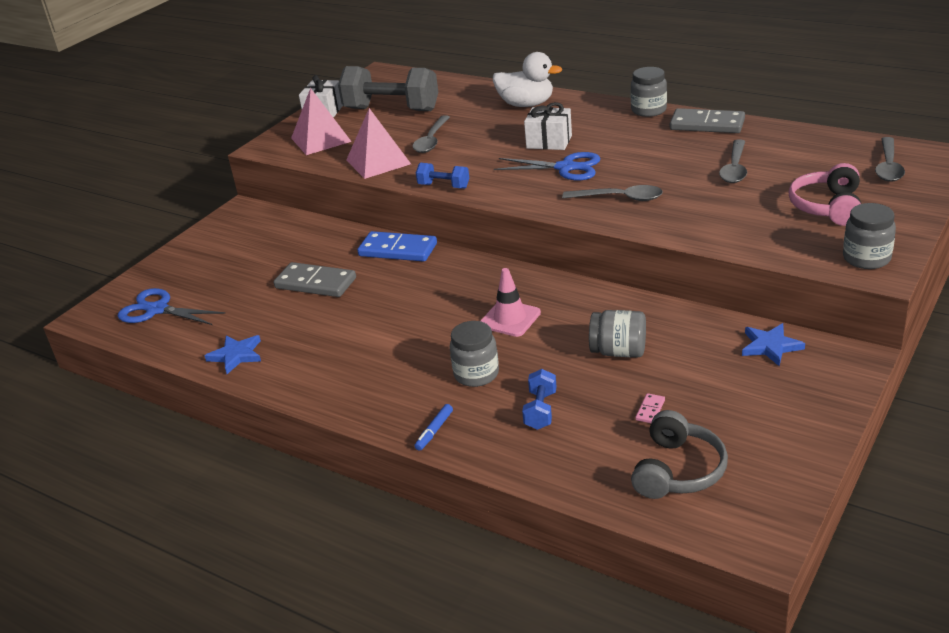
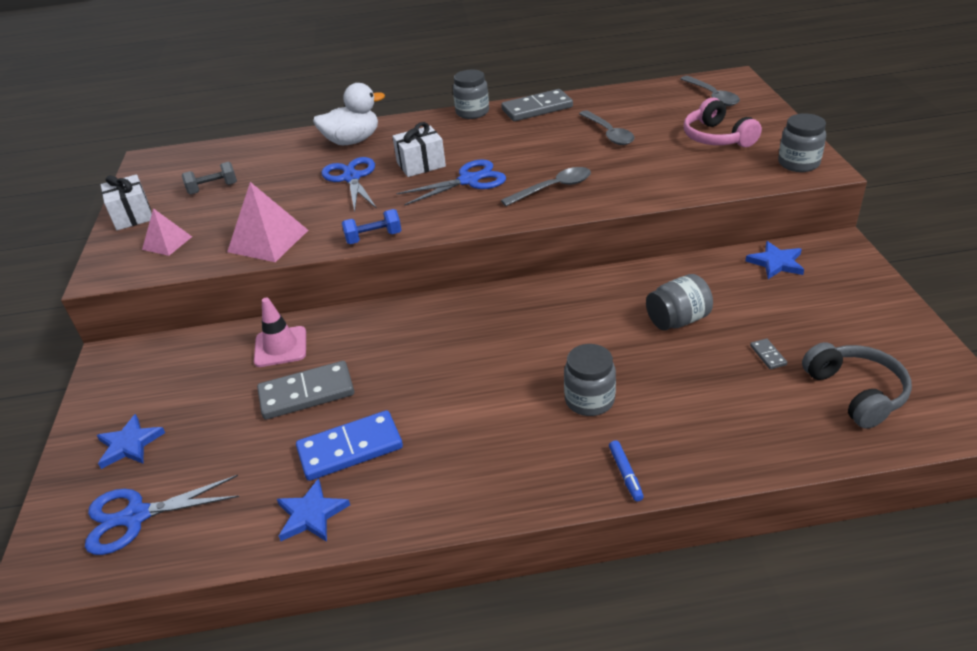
camera: 40 degrees left, 5 degrees up
(195, 268) = (129, 444): none -> blue star
(321, 139) = (167, 243): pink pyramid -> pink pyramid, size x0.61
(391, 110) = (213, 188): grey dumbbell -> grey dumbbell, size x0.47
(398, 250) = (355, 322): blue domino -> blue domino (350, 448)
(431, 140) = (300, 202): grey spoon -> none
(487, 134) = (351, 178): none -> blue scissors
(510, 319) = (550, 336): pink traffic cone -> pink traffic cone (280, 347)
(540, 410) = (688, 402): blue dumbbell -> none
(650, 410) = (768, 355): pink domino -> grey domino

